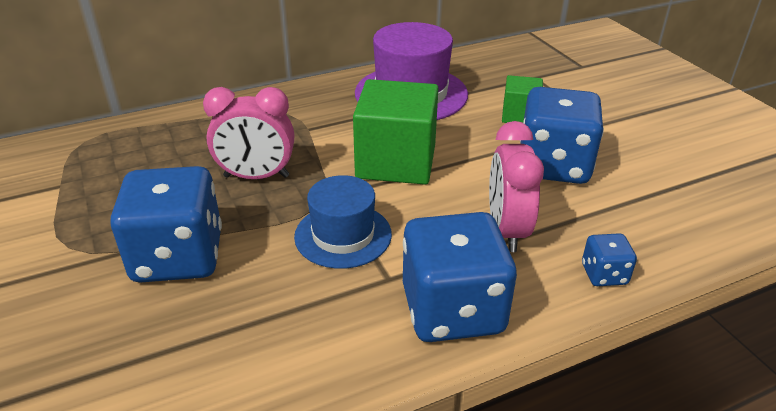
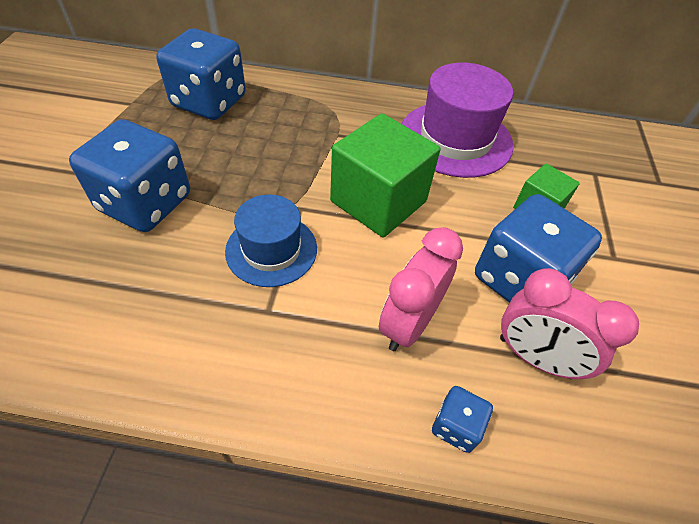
camera: 30 degrees right, 15 degrees up
(256, 176) = (259, 160): pink clock -> pink clock (535, 357)
(452, 310) = (288, 374): blue dice -> blue dice (209, 102)

